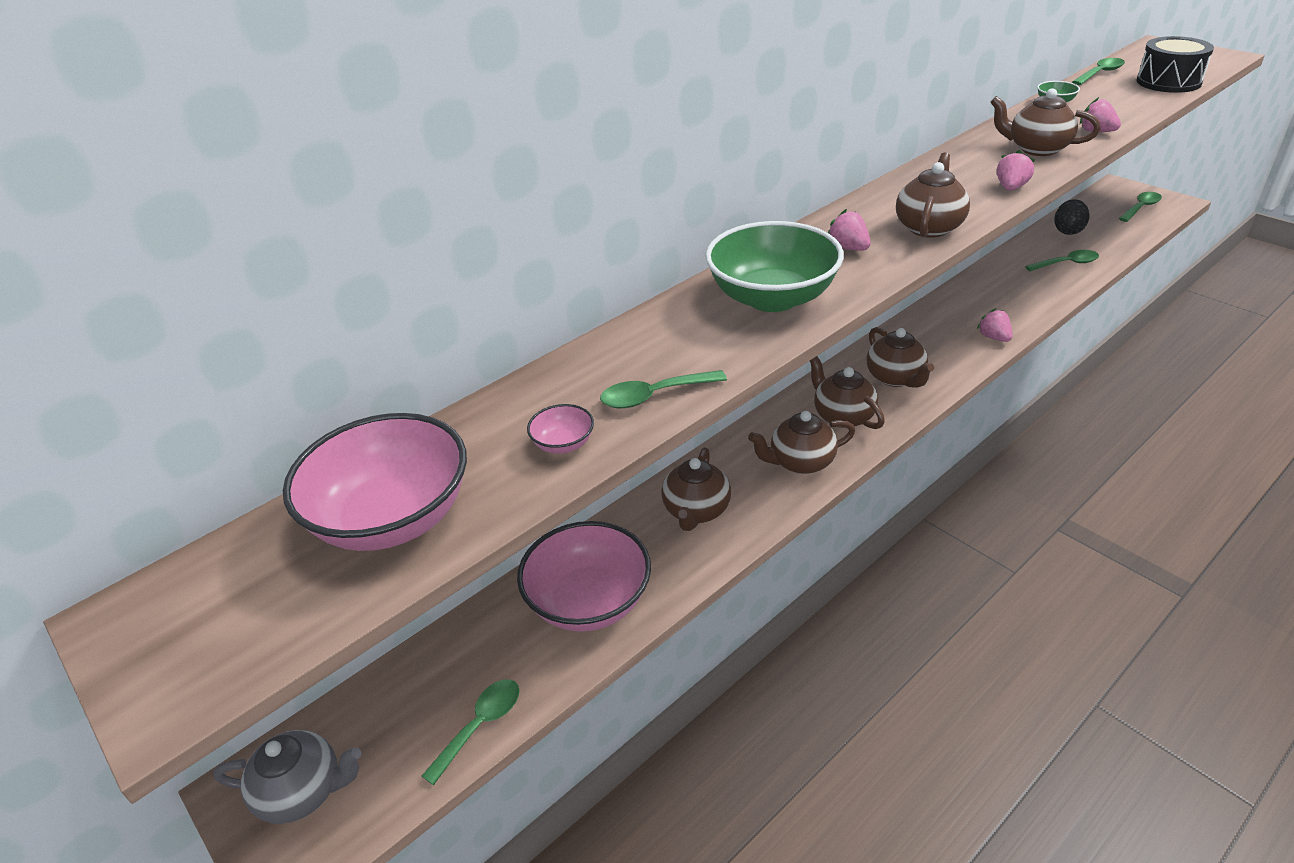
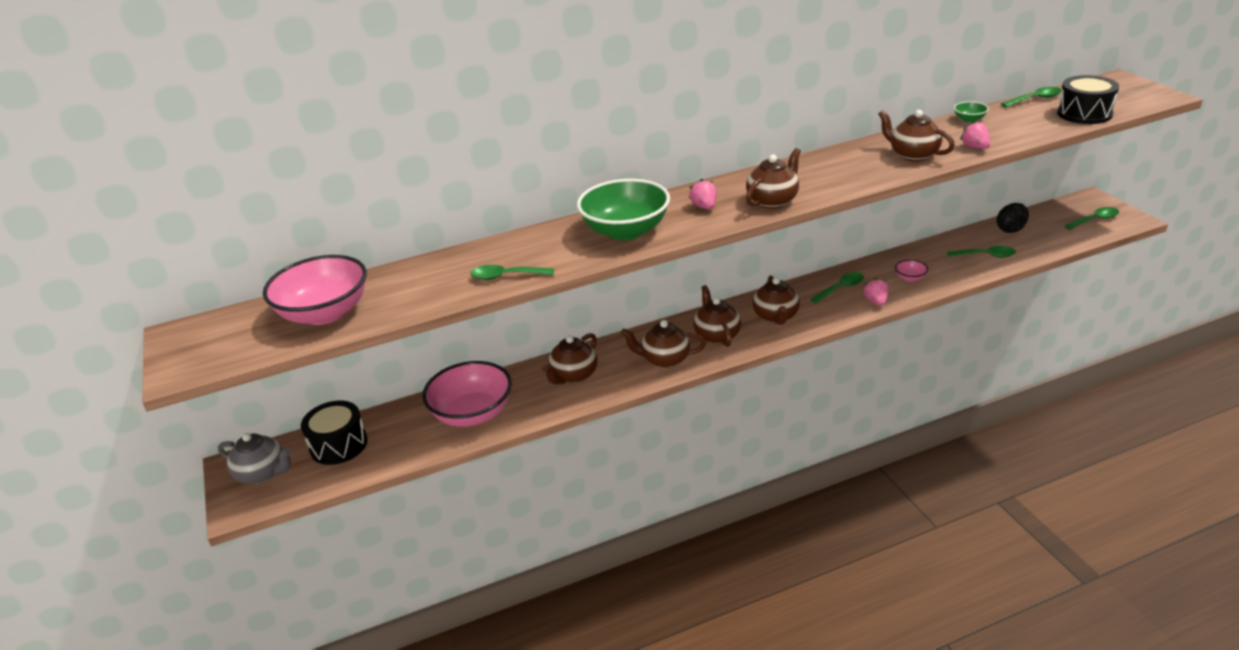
camera: 20 degrees right, 5 degrees down
(407, 705) = (338, 445): none -> black drum
(480, 725) = (372, 464): green spoon -> green spoon (841, 288)
(563, 444) = (437, 293): pink bowl -> pink bowl (910, 278)
(1011, 188) = (861, 181): pink strawberry -> none

